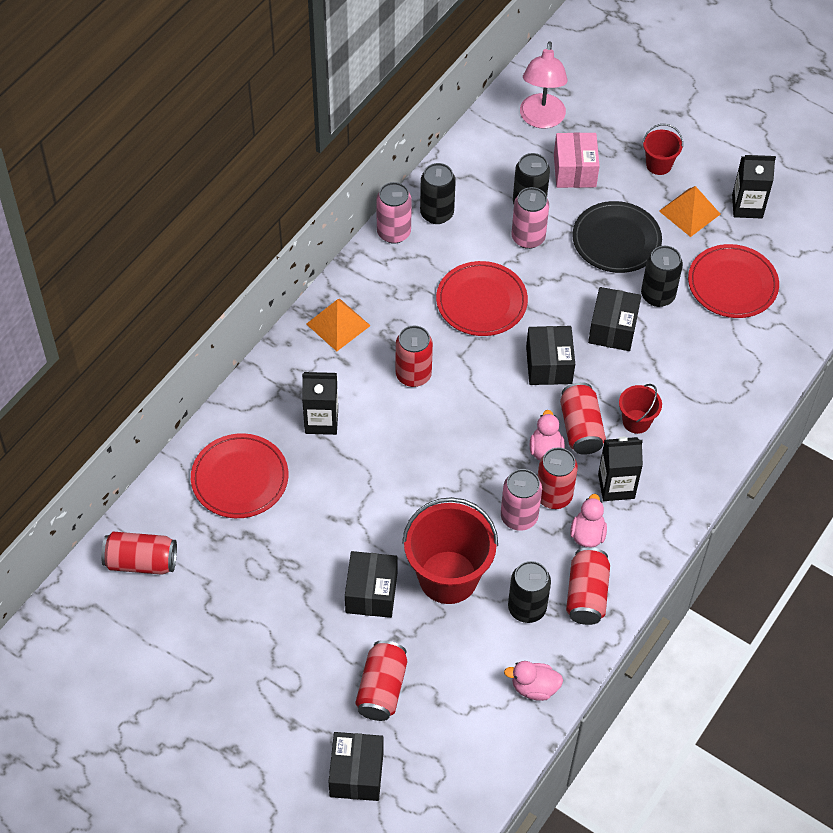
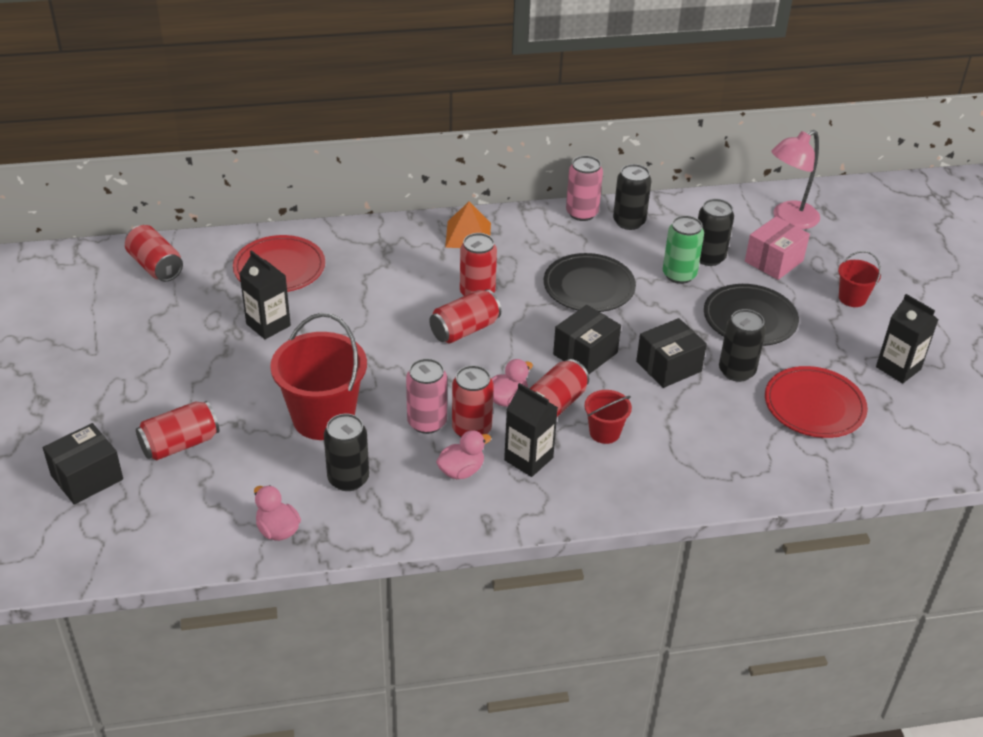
camera: 45 degrees right, 15 degrees down
(321, 421) = (377, 275): black carton -> black carton (268, 325)
(371, 593) = (260, 387): black box -> none
(481, 301) = (589, 286): red plate -> black plate
(528, 238) = (679, 275): pink can -> green can
(586, 595) = (403, 506): red can -> red can (464, 329)
(689, 212) = (839, 340): orange pyramid -> none

